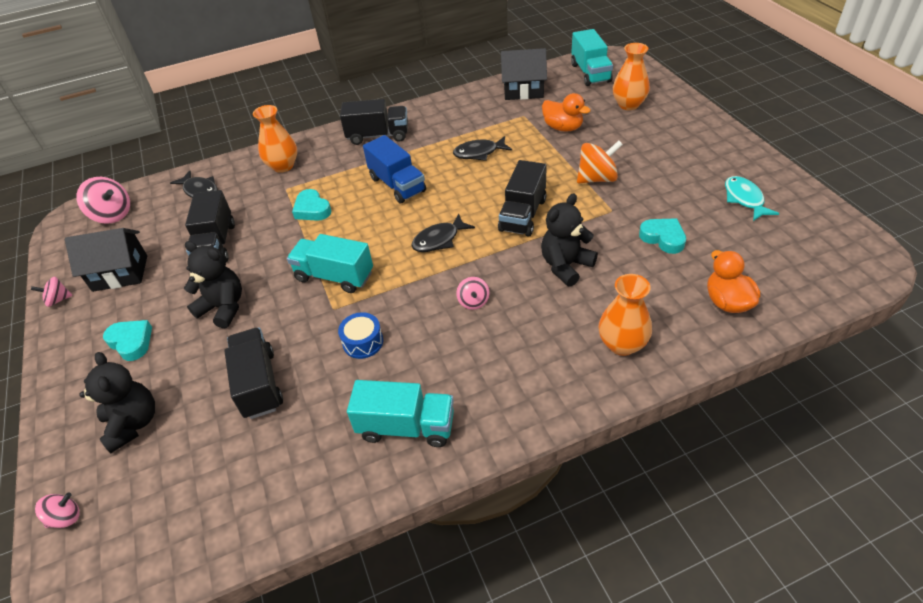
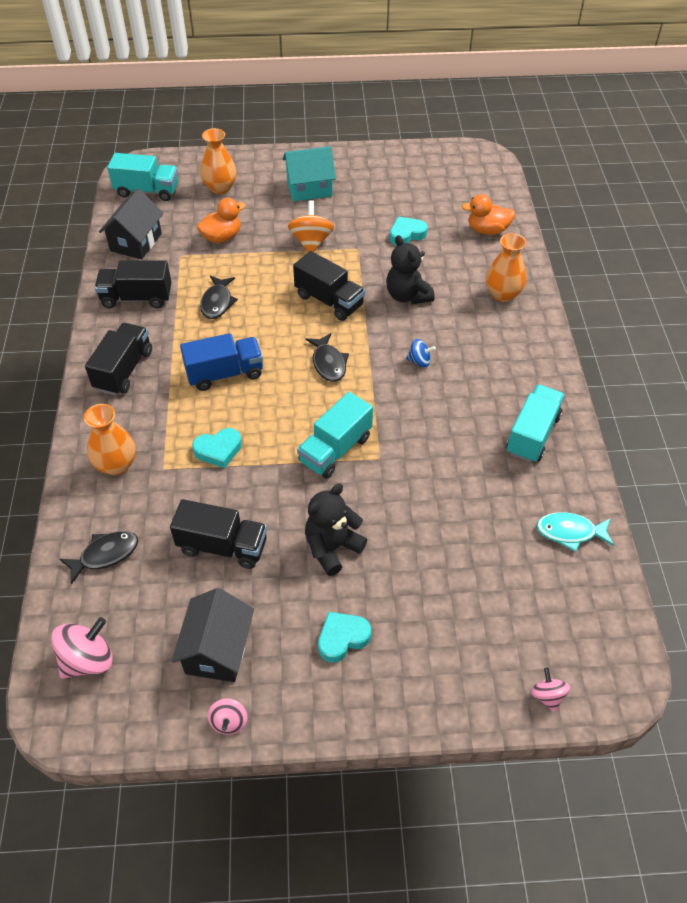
camera: 75 degrees left, 5 degrees up
(133, 423) = (456, 637): black teddy bear -> none
(259, 384) = (448, 528): black truck -> black truck (137, 298)
(363, 342) = (431, 444): blue drum -> none
(473, 302) = (419, 361): pink spinning top -> blue spinning top
(676, 153) = (309, 188): none -> turquoise house
(744, 199) = (389, 179): turquoise fish -> turquoise fish (570, 532)

